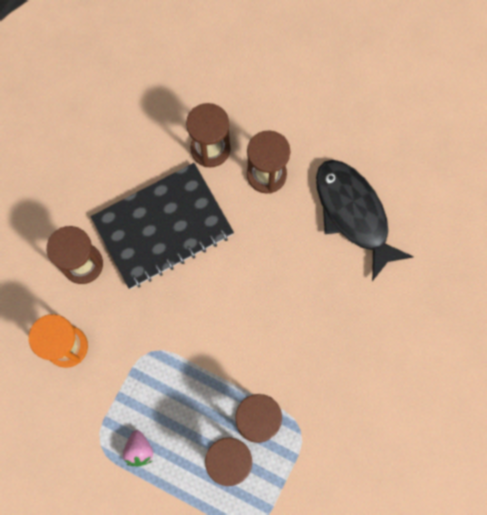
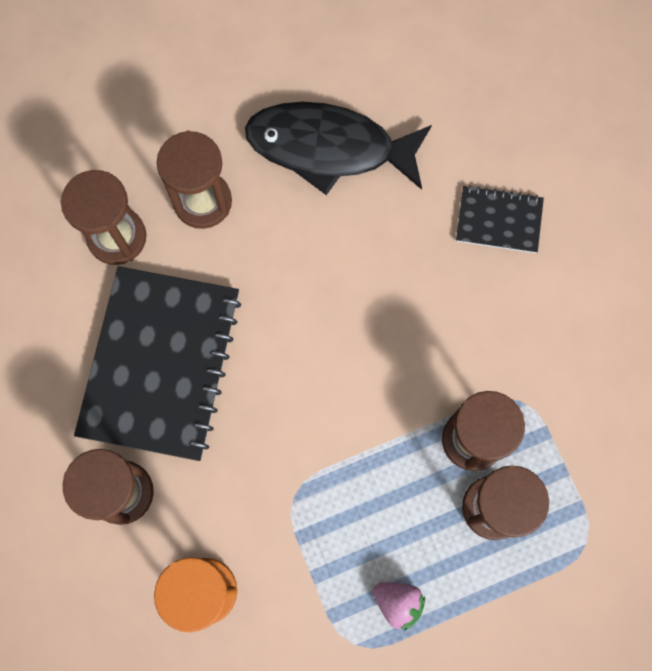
camera: 50 degrees left, 0 degrees up
(392, 337) = (498, 221): none -> black notebook

